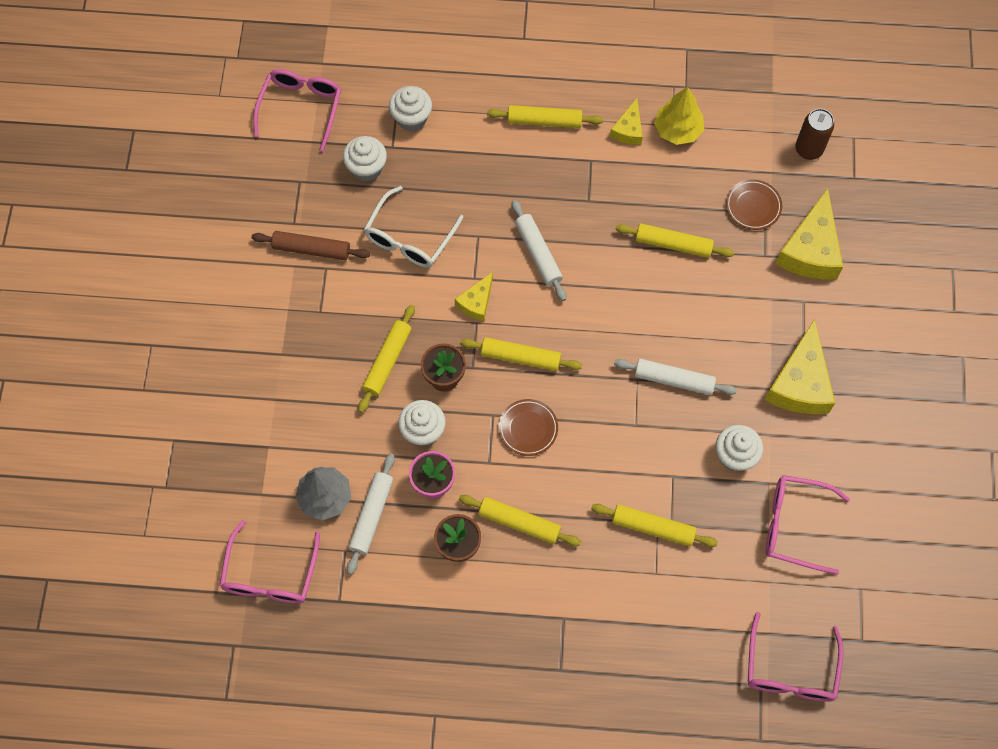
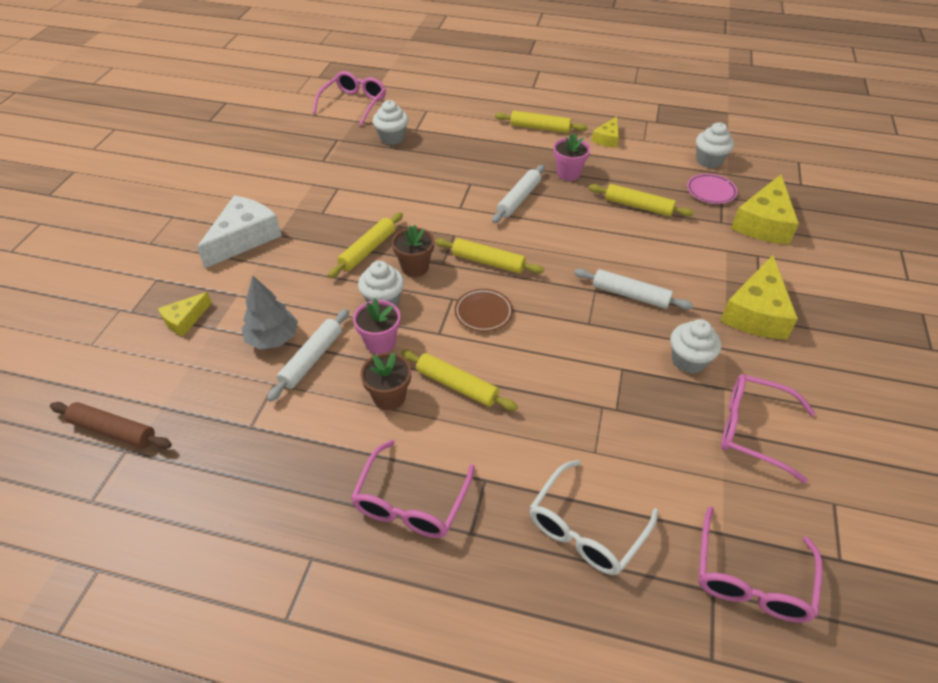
camera: 10 degrees right, 20 degrees down
(245, 365) = (244, 238): none -> white cheese
(270, 574) = (193, 393): pink glasses -> pink glasses (411, 502)
(311, 249) = (330, 176): brown rolling pin -> brown rolling pin (114, 431)
(409, 238) = (413, 178): white glasses -> white glasses (586, 528)
(411, 119) = (436, 117): white cupcake -> white cupcake (709, 161)
(476, 302) = (458, 222): yellow cheese -> yellow cheese (185, 320)
(538, 253) = (519, 199): white rolling pin -> white rolling pin turned 45 degrees clockwise
(589, 200) = (568, 173): none -> pink flower pot
(653, 527) = (597, 409): yellow rolling pin -> none
(677, 130) = (648, 143): yellow tree -> none
(753, 206) = (711, 191): brown plate -> pink plate
(808, 149) = (759, 164): brown can -> none

